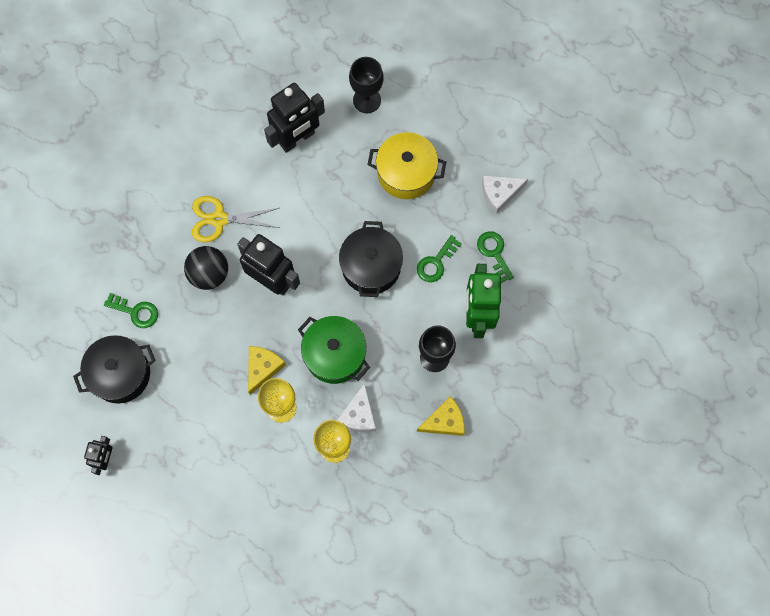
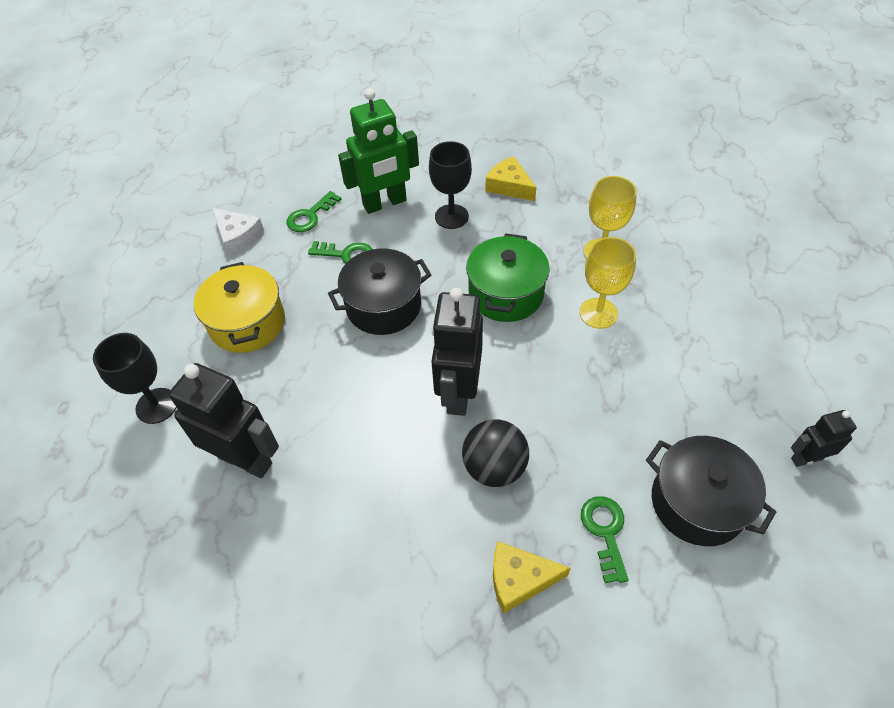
camera: 115 degrees left, 20 degrees down
(219, 219) = (411, 496): yellow scissors -> none
(262, 368) = (569, 351): yellow cheese -> yellow cheese (519, 579)
(358, 415) = (553, 248): white cheese -> none

